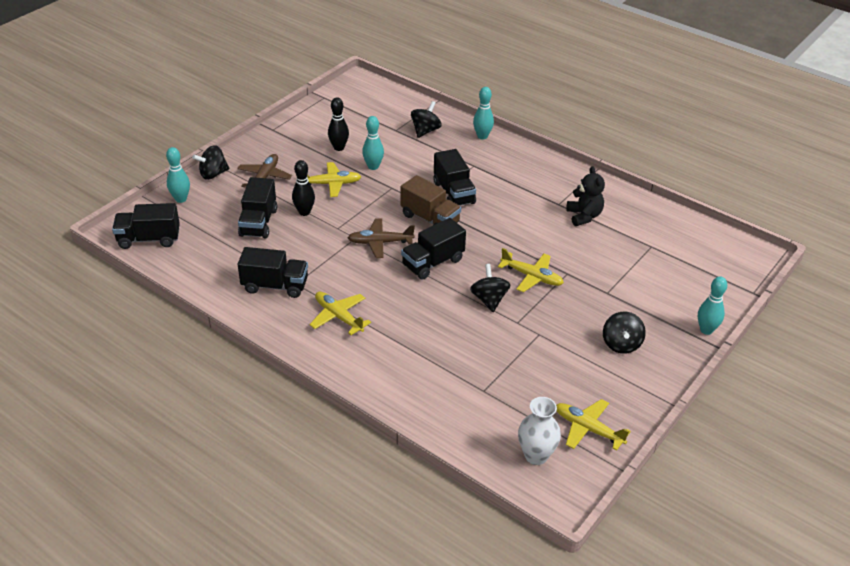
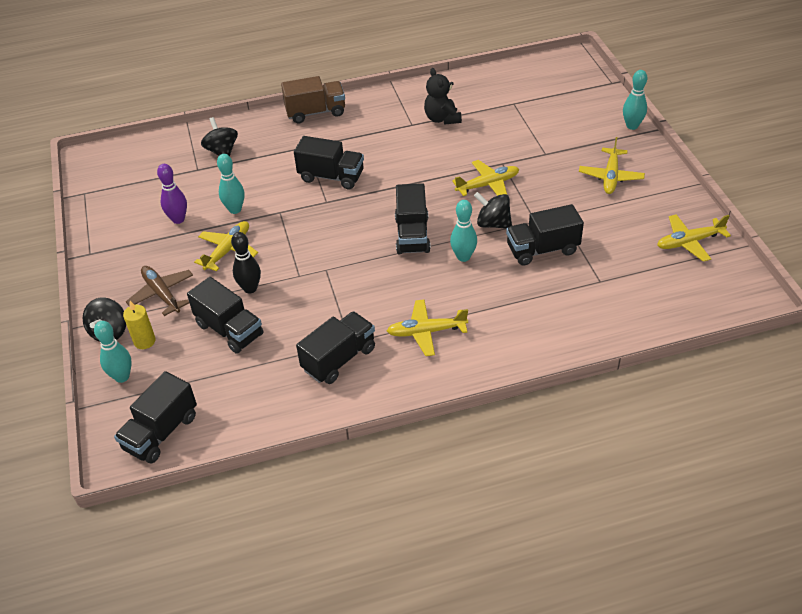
camera: 50 degrees left, 5 degrees up
(217, 192) = (144, 341): none -> yellow candle
(339, 148) = (178, 219): black bowling pin -> purple bowling pin
(380, 242) = (350, 256): brown plane -> none
(430, 219) = (351, 208): brown truck -> brown truck (315, 112)
(482, 136) = (272, 122): turquoise bowling pin -> turquoise bowling pin (463, 257)
(487, 340) = (542, 249): none -> black truck
(536, 455) = (697, 286): white vase -> none
(584, 216) = (442, 119): black teddy bear -> black teddy bear turned 135 degrees counterclockwise
(621, 344) = (610, 176): black spinning top -> yellow plane

